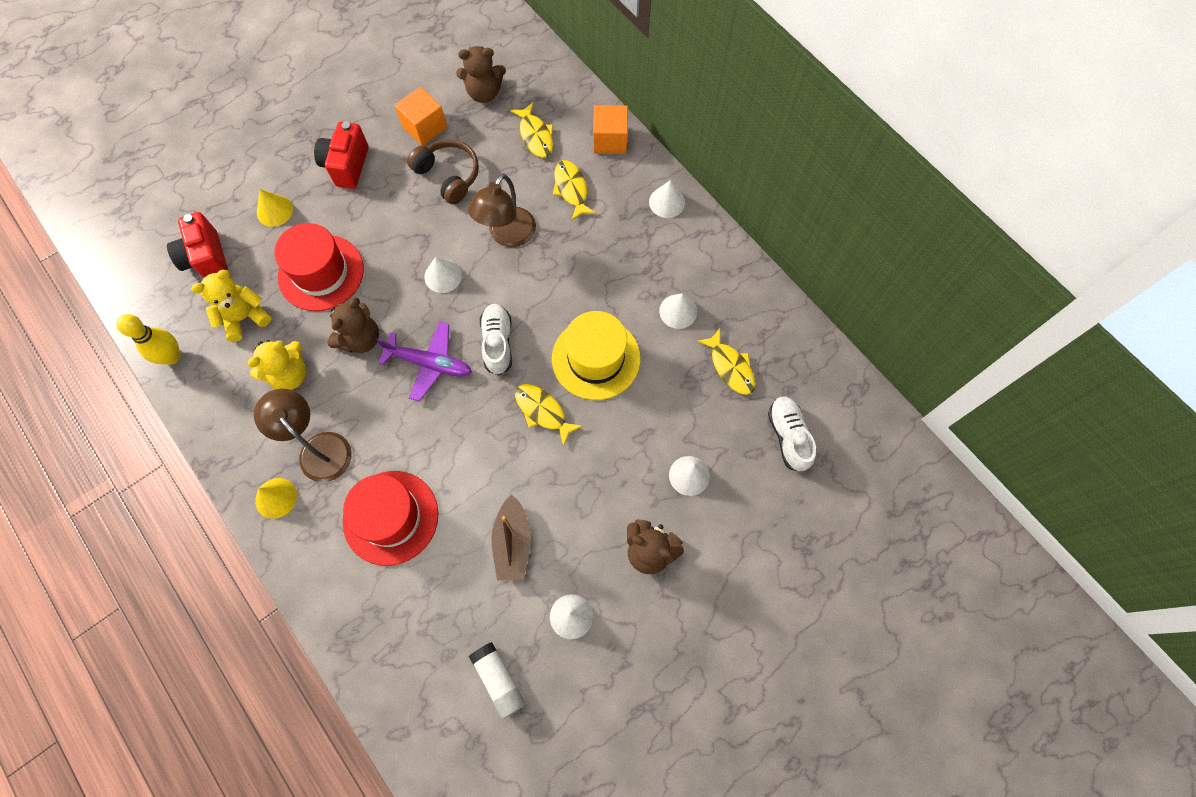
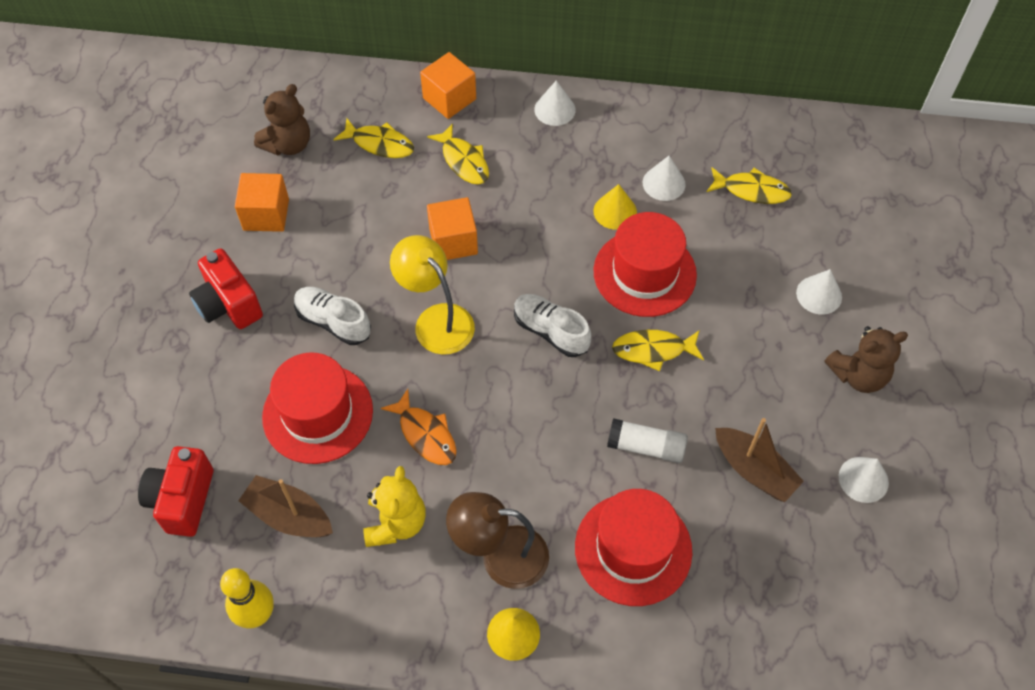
camera: 45 degrees left, 10 degrees down
(206, 258) = (182, 500): red camera -> red camera turned 75 degrees clockwise
(244, 317) = (289, 515): yellow teddy bear -> brown boat
(275, 211) = (202, 400): yellow cone -> yellow cone (615, 211)
(360, 339) = (425, 434): brown teddy bear -> orange fish
(429, 363) = (512, 399): purple plane -> none
(443, 276) = (436, 320): white cone -> yellow lamp
(448, 176) = (339, 236): brown headphones -> none
(498, 680) = (871, 582): white glue stick -> white glue stick (646, 447)
(507, 235) = (453, 241): brown lamp -> orange cube
(571, 189) = (463, 161): yellow fish -> yellow fish turned 150 degrees counterclockwise
(596, 358) = (644, 273): yellow hat -> red hat
(788, 436) = (851, 203): white shoe -> white shoe (333, 322)

